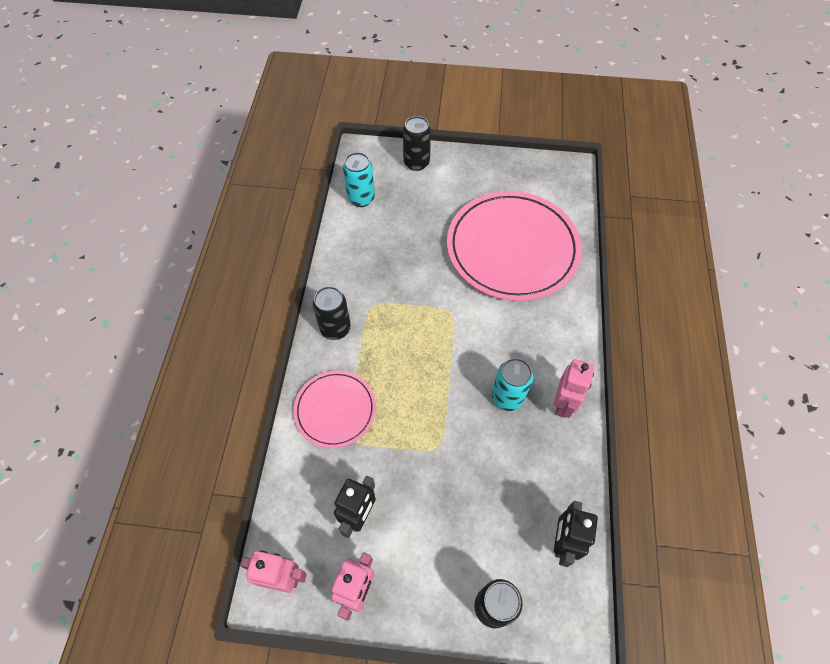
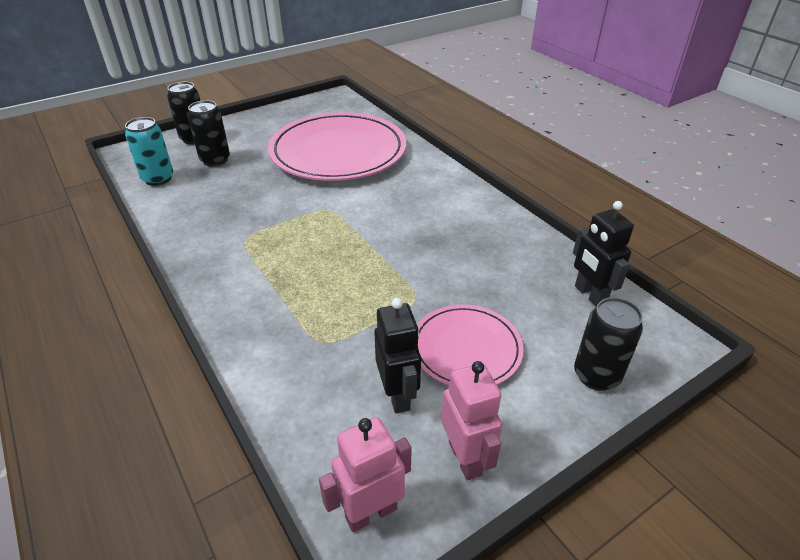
camera: 40 degrees left, 20 degrees down
(335, 329) = (220, 273): black can -> black can (215, 160)
(335, 410) = (283, 330): pink plate -> pink plate (466, 349)
(507, 397) = (437, 234): turquoise can -> none
(563, 404) = (485, 215): pink robot -> none

